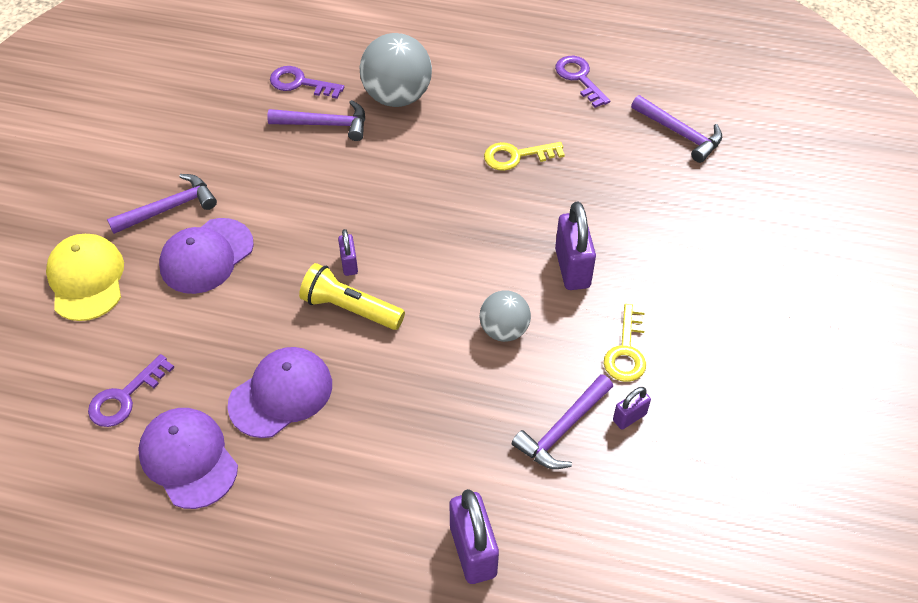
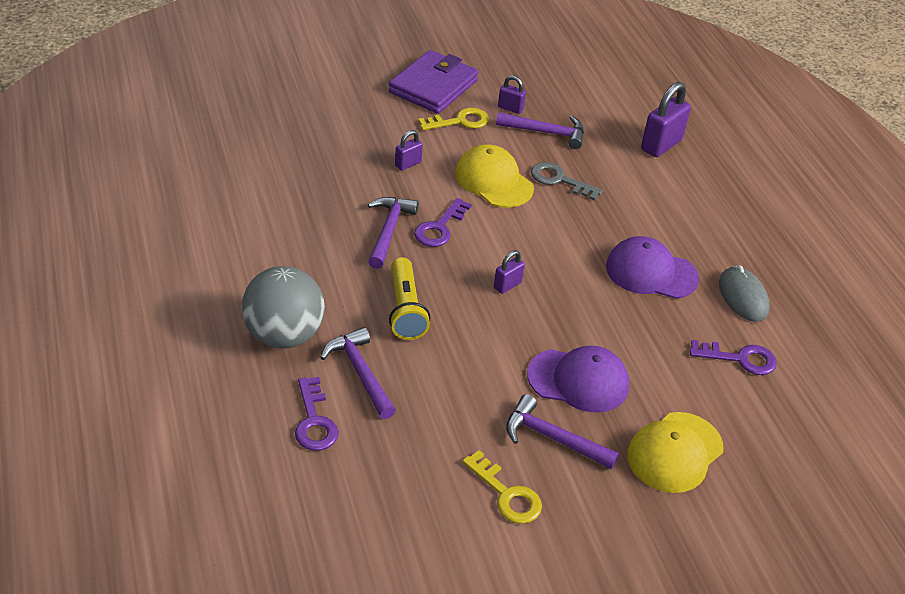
camera: 125 degrees left, 10 degrees down
(188, 459) = (743, 297): purple cap -> grey mouse
(350, 308) = (548, 266): yellow flashlight -> yellow flashlight (405, 309)
(470, 393) = (559, 180): none -> grey key
(504, 330) = (494, 181): grey ball -> yellow cap
(517, 156) = (309, 228): yellow key -> yellow key (506, 494)
(572, 268) = (408, 164): purple padlock -> purple padlock, size x0.54
(579, 78) = (176, 219): purple key -> purple key (440, 227)
(680, 133) = (214, 144): purple hammer -> purple hammer (388, 230)
(709, 357) = (433, 86): none -> purple wallet

